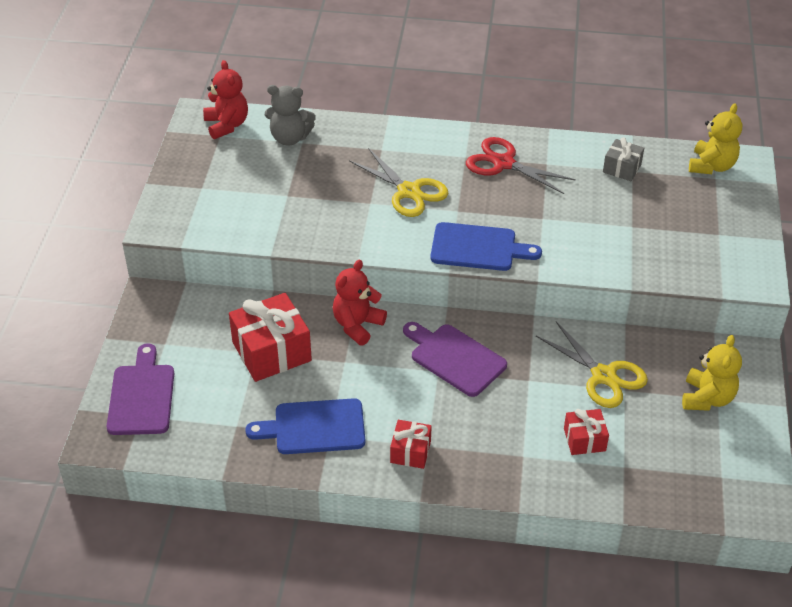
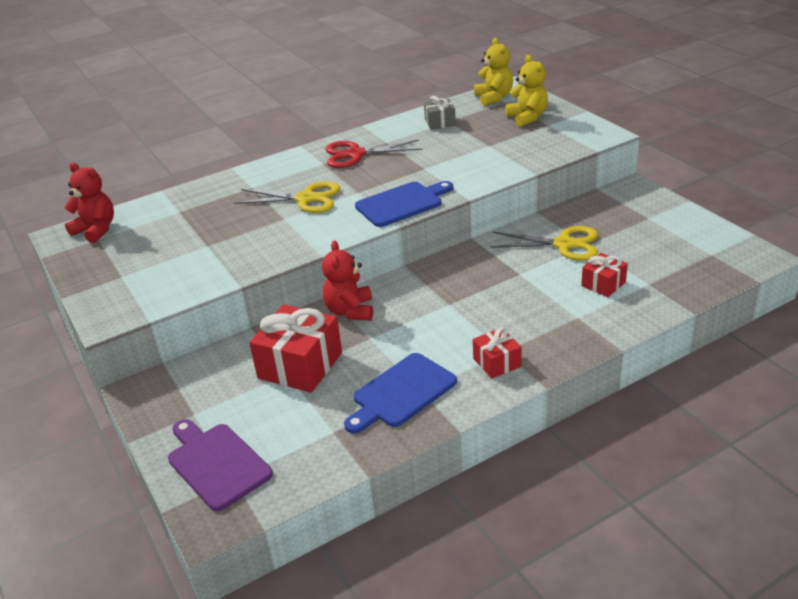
camera: 35 degrees left, 10 degrees down
(290, 138) = (164, 213): grey teddy bear -> none
(455, 358) = (451, 290): purple cutting board -> none
(707, 398) = (642, 221): yellow teddy bear -> yellow teddy bear (527, 117)

